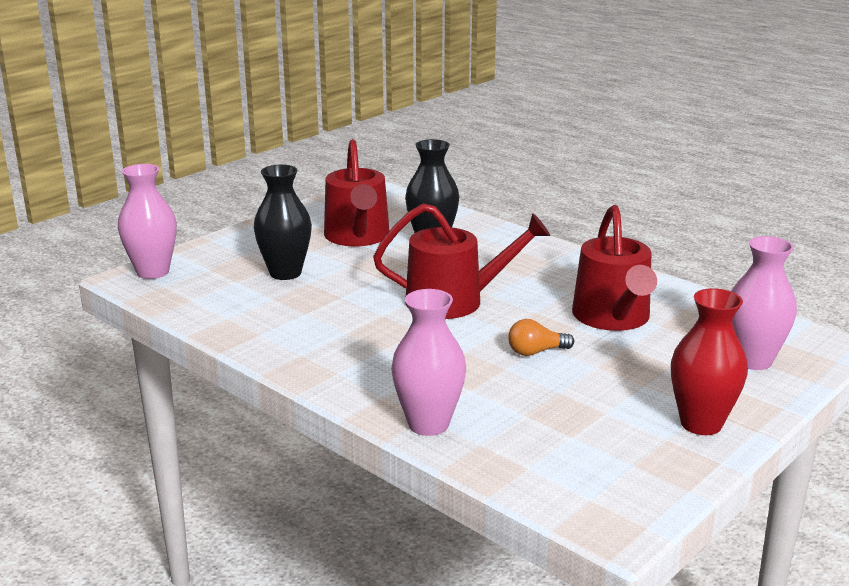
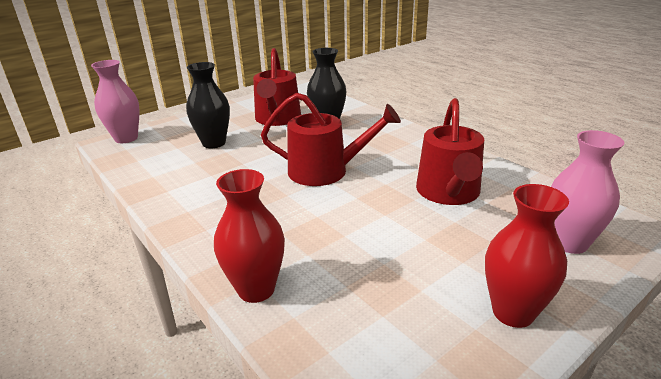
camera: 10 degrees right, 5 degrees up
(428, 424) = (256, 289): pink vase -> red vase
(536, 352) = (375, 221): orange light bulb -> none

